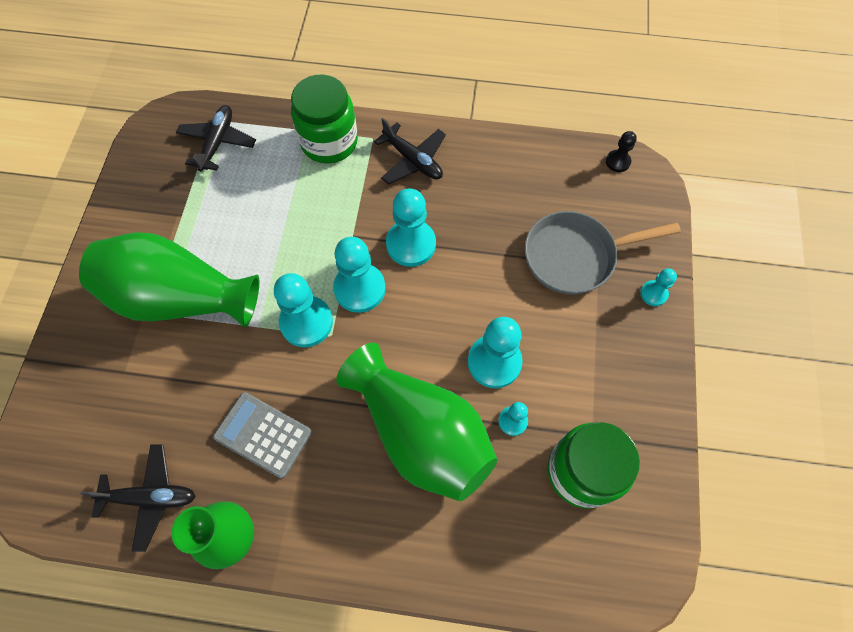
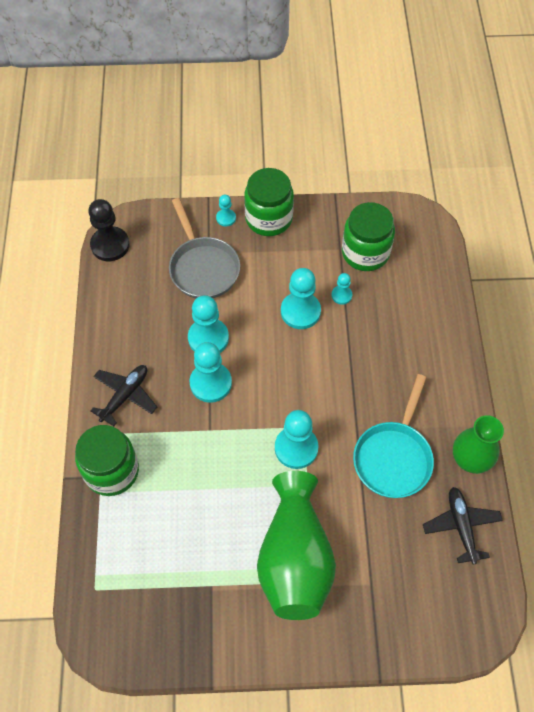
camera: 100 degrees left, 5 degrees down
(217, 143) = (123, 576): black plane -> none
(263, 435) = (393, 457): grey calculator -> turquoise pan
(360, 289) = (258, 414): turquoise pawn -> turquoise pawn (208, 338)
(420, 433) = (365, 351): green vase -> none
(617, 162) = (110, 245): black pawn -> black pawn, size x1.91
(650, 348) = (268, 218): none -> green jar

